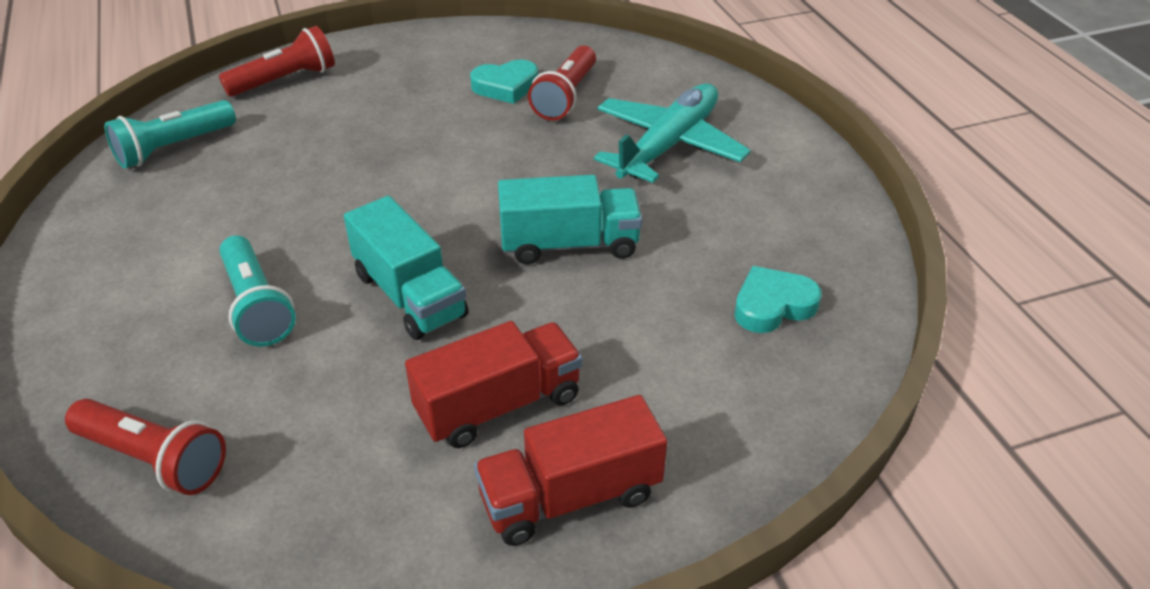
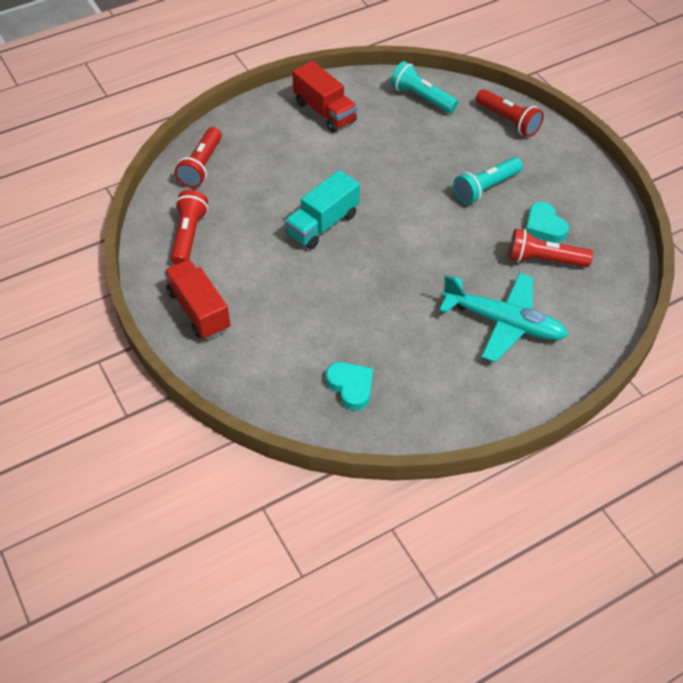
camera: 80 degrees right, 10 degrees up
(257, 306) = (302, 169): turquoise flashlight -> turquoise flashlight (486, 188)
(354, 499) = (188, 236): none -> red flashlight
(498, 405) = (251, 275): red truck -> red truck (325, 112)
(569, 244) = (382, 284): turquoise truck -> none

